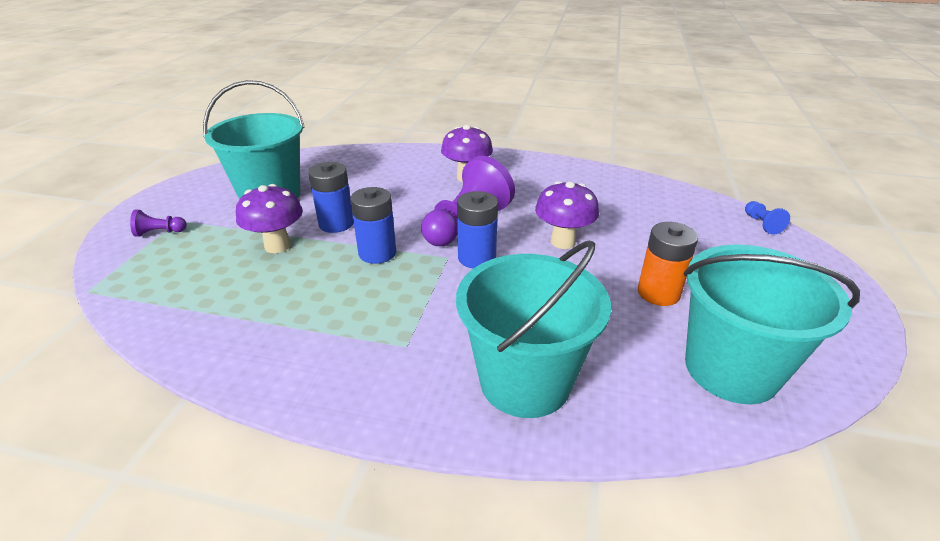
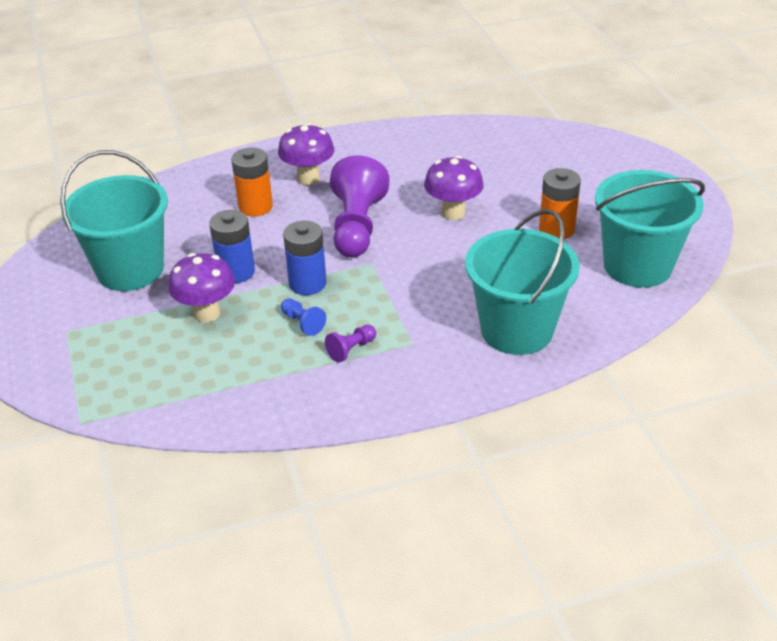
camera: 30 degrees left, 5 degrees up
(160, 232) = (67, 349): purple pawn -> purple pawn (351, 349)
(405, 184) = (255, 207): none -> orange battery
(476, 258) = (396, 254): blue battery -> none
(761, 224) = (592, 138): blue pawn -> blue pawn (303, 323)

